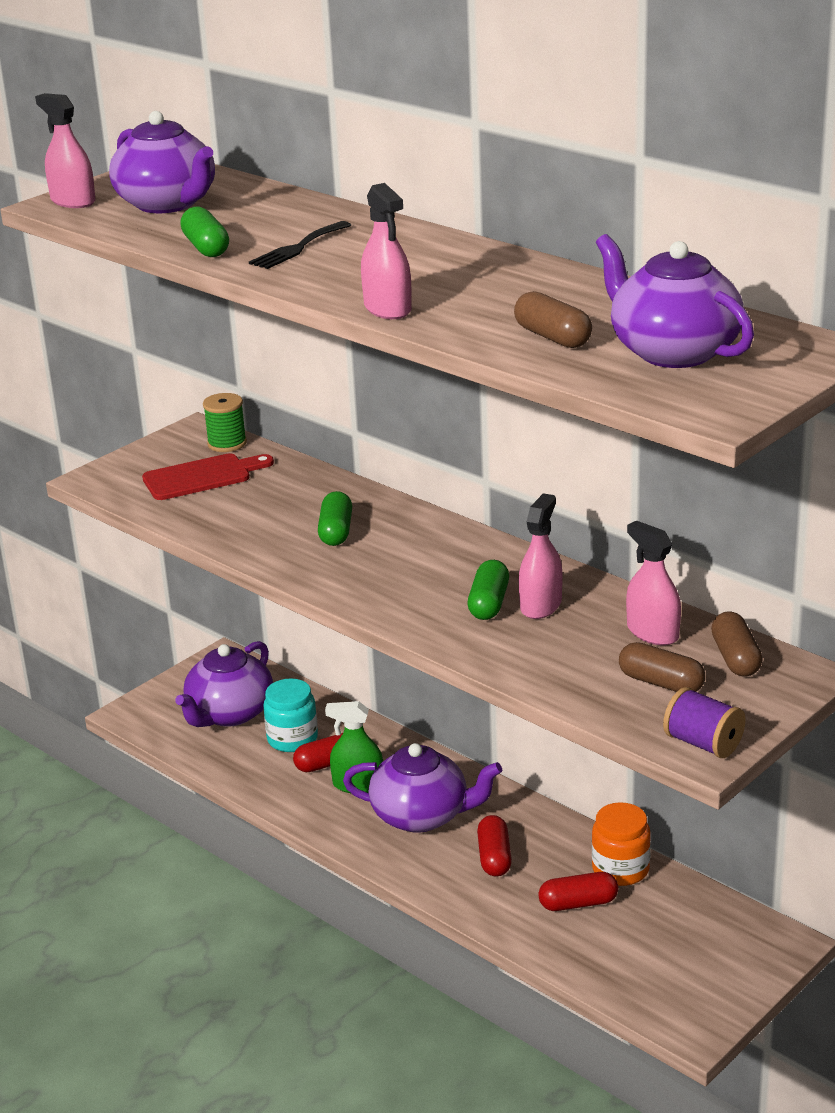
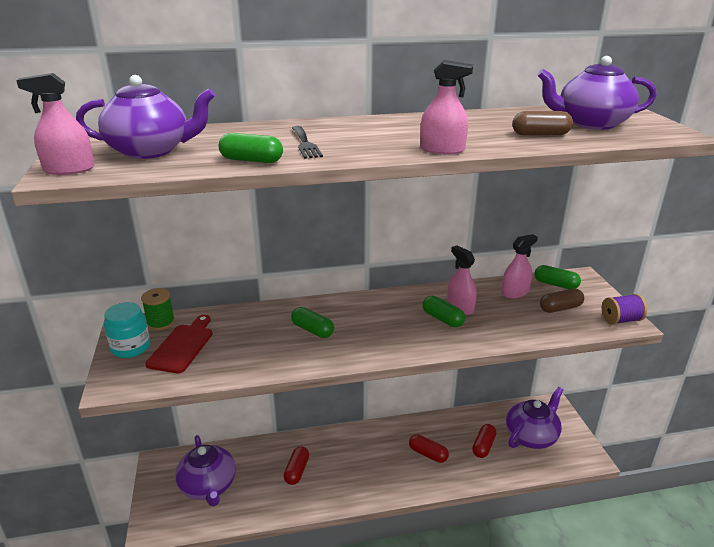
camera: 55 degrees left, 0 degrees up
(292, 739) = (261, 473): turquoise jar -> turquoise jar (131, 347)
(358, 784) = (326, 470): green spray bottle -> none
(422, 815) = (373, 461): purple teapot -> purple teapot (531, 436)
(620, 869) = (471, 421): orange jar -> none
(652, 632) = (515, 292): pink spray bottle -> pink spray bottle turned 150 degrees clockwise
(736, 658) = (555, 284): brown capsule -> green capsule

